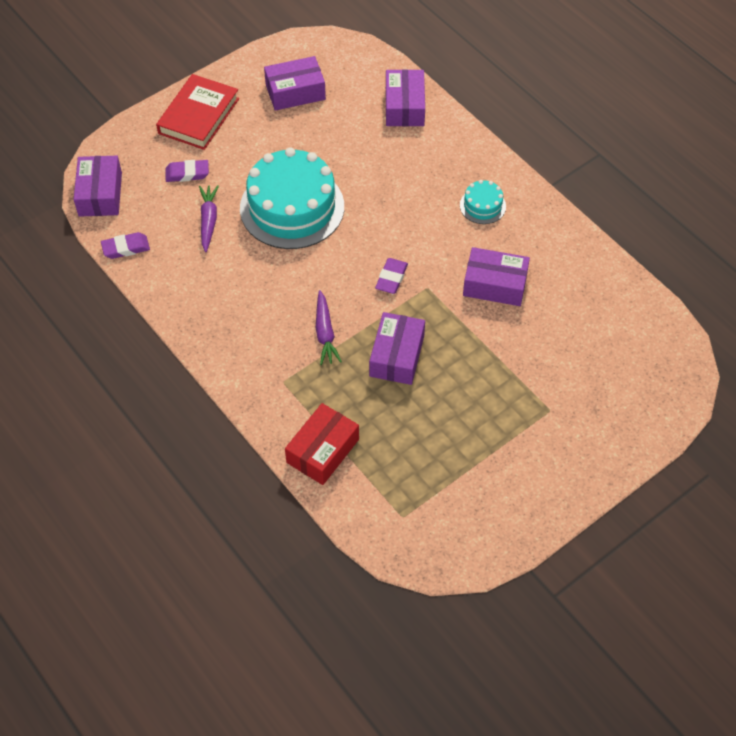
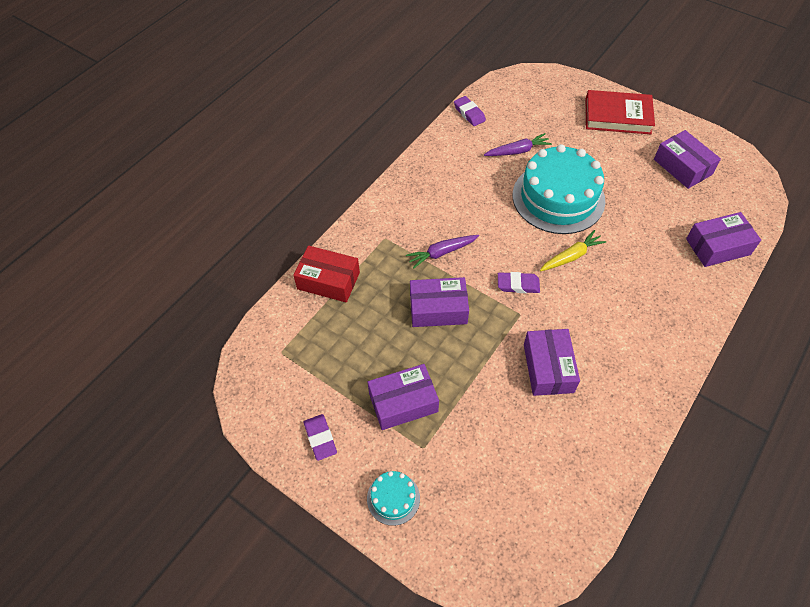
camera: 75 degrees right, 0 degrees up
(100, 194) = (510, 86): purple box -> purple box (403, 402)
(187, 173) = (556, 126): purple eraser -> purple eraser (320, 438)
(373, 222) = (571, 256): none -> yellow carrot
(482, 206) = (636, 337): turquoise cake -> turquoise cake (393, 498)

